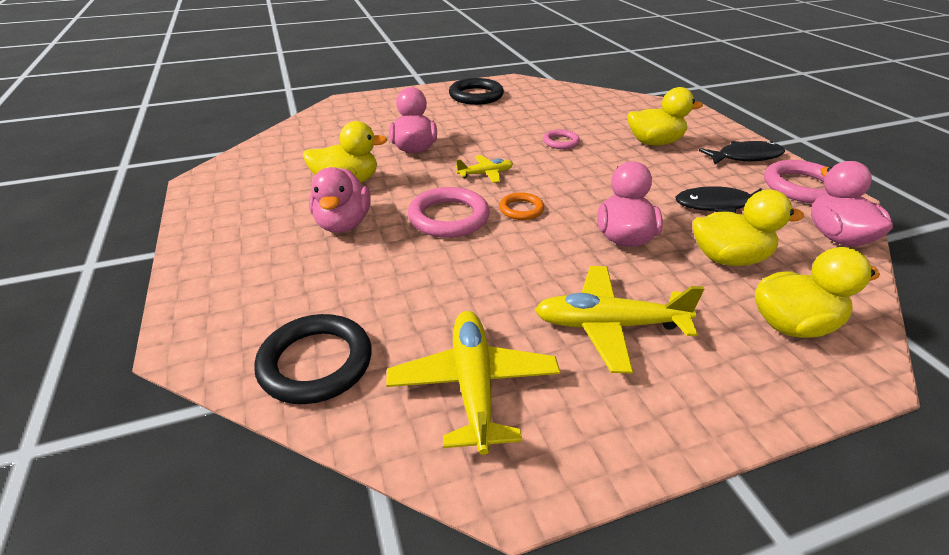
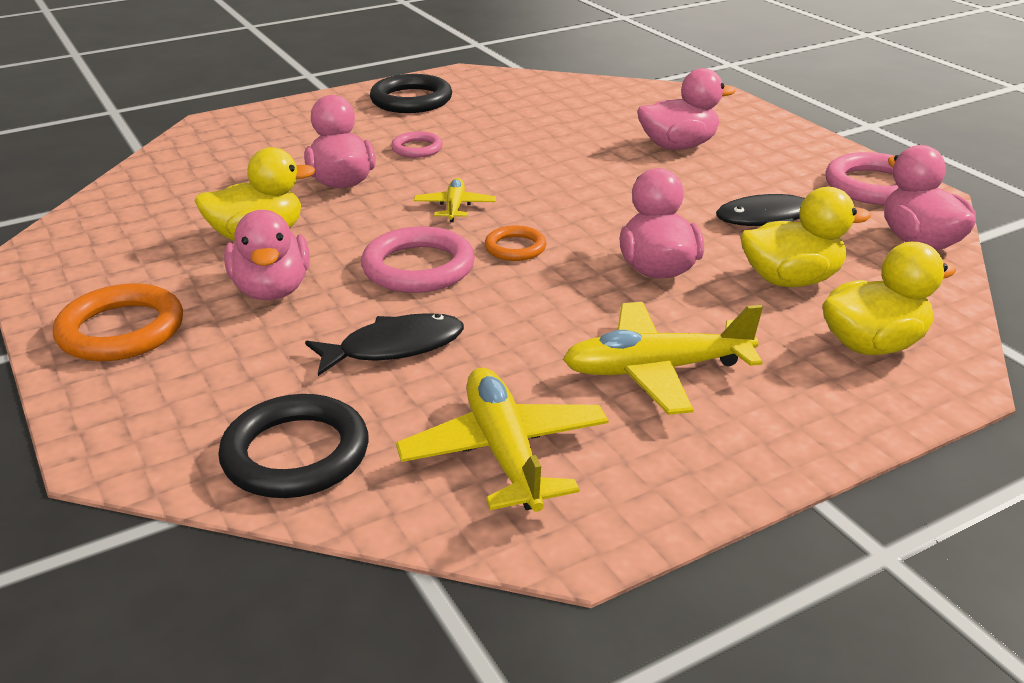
camera: 10 degrees left, 5 degrees down
(233, 243) = (121, 330): none -> orange ring
(486, 174) = (454, 207): yellow plane -> yellow plane turned 60 degrees counterclockwise
(561, 142) = (550, 156): pink ring -> pink ring (417, 148)
(654, 143) = (678, 146): yellow duck -> pink duck
(745, 157) = (800, 154): black fish -> black fish (394, 348)

